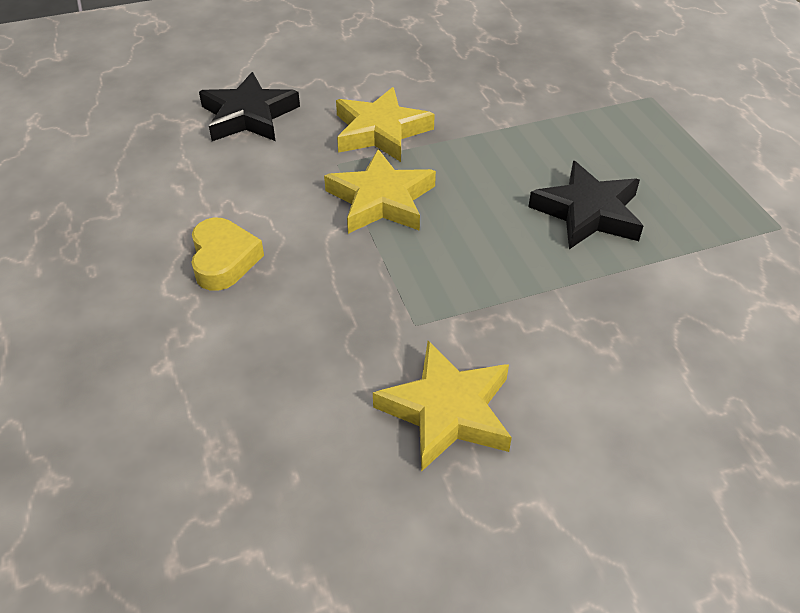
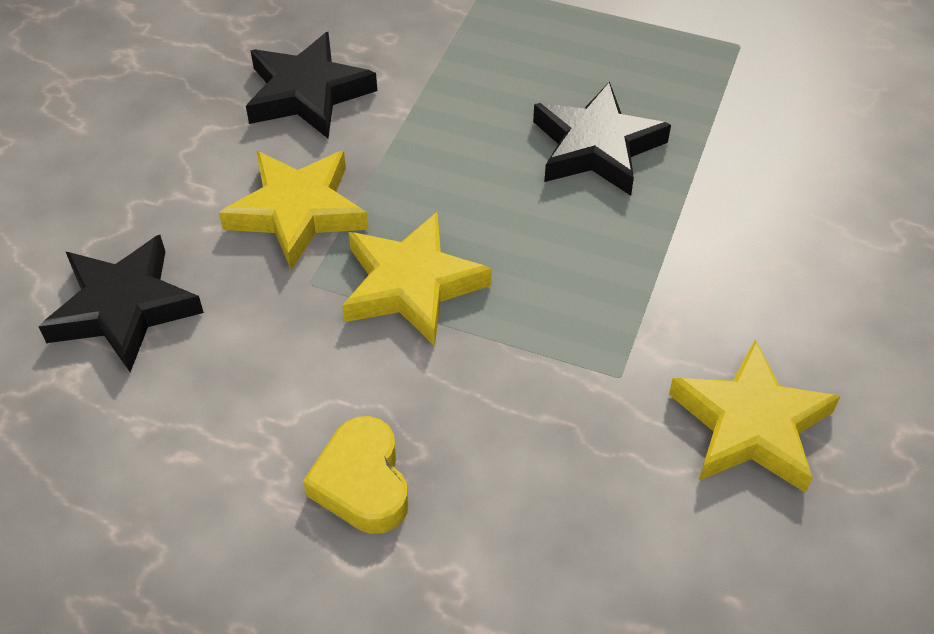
camera: 50 degrees left, 5 degrees up
(224, 260) = (362, 483): yellow heart -> yellow heart turned 135 degrees counterclockwise
(469, 86) = (308, 93): none -> black star

